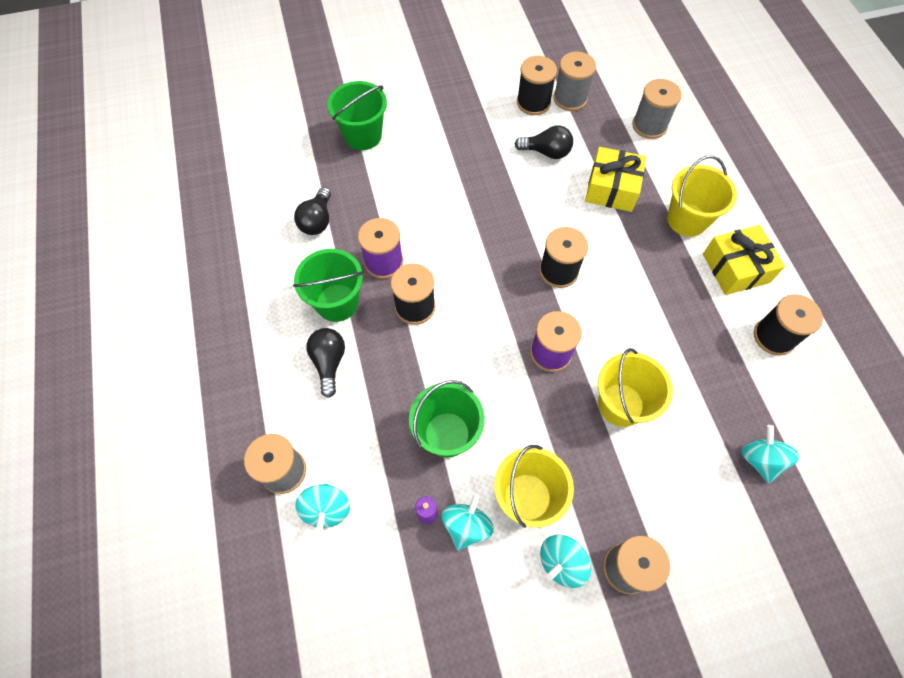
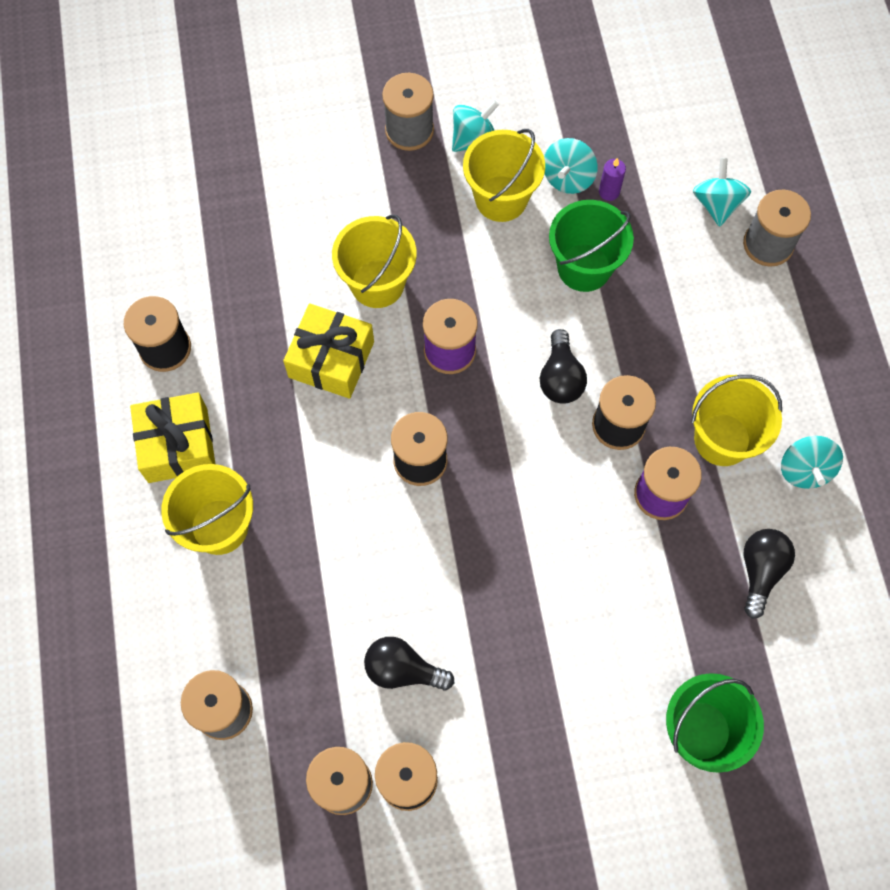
camera: 175 degrees left, 5 degrees up
(329, 362) = (726, 360): black light bulb -> black light bulb (560, 378)
(337, 302) = (722, 439): green bucket -> yellow bucket
(611, 188) = (315, 590): yellow gift -> yellow gift (331, 359)
(760, 459) = (237, 215): turquoise spinning top -> turquoise spinning top (804, 469)

